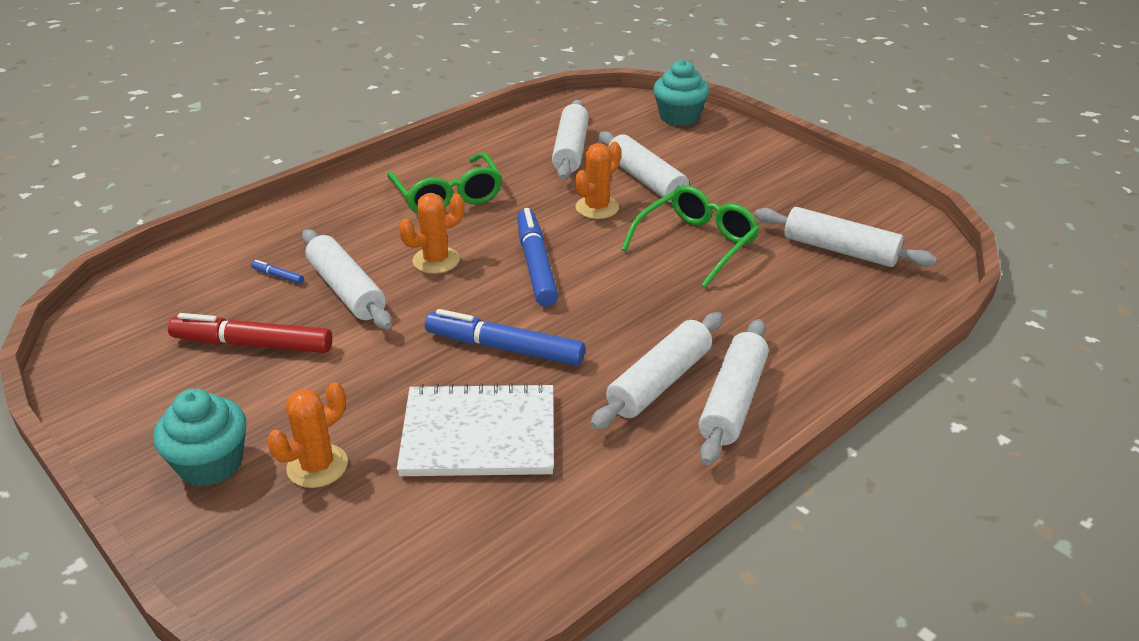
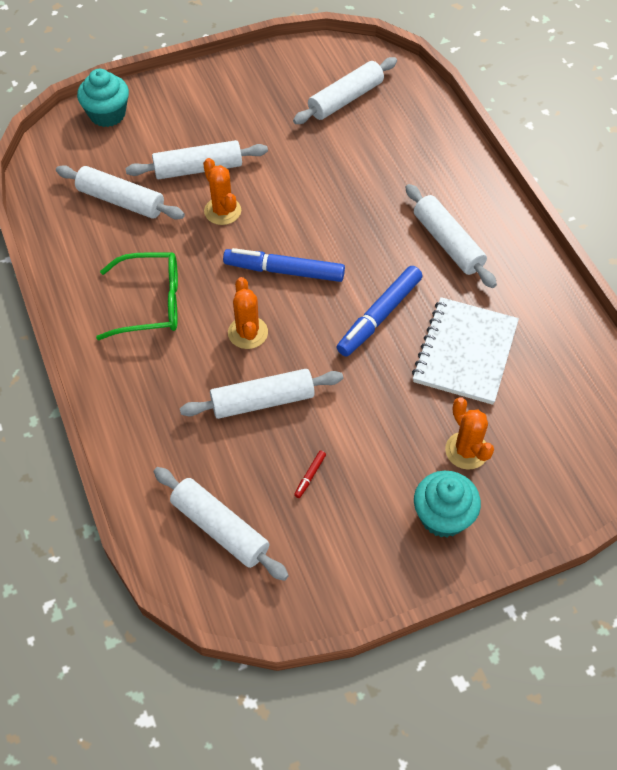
camera: 70 degrees left, 20 degrees up
(253, 344) = (310, 476): red marker -> red marker, size x0.40
(277, 276) = (218, 447): blue marker -> none
(696, 244) = (301, 170): green glasses -> none
(733, 401) = (479, 213): white rolling pin -> white rolling pin (220, 528)

